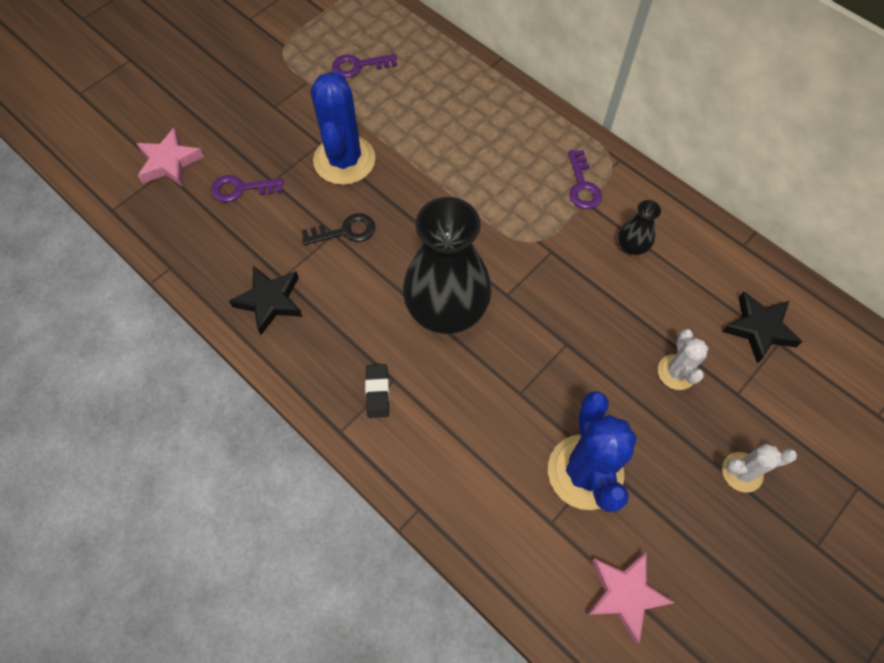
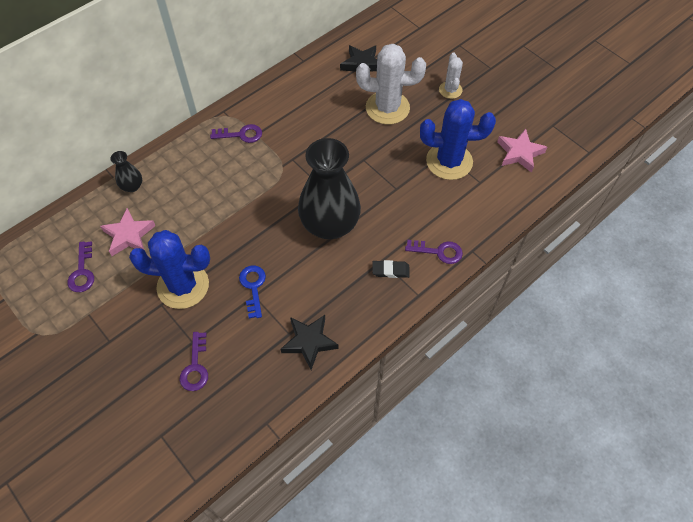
camera: 85 degrees left, 5 degrees down
(170, 162) = (152, 431): pink star -> pink star (129, 235)
(345, 231) = (253, 287): black key -> blue key
(413, 458) = (438, 252): none -> purple key
(632, 246) = (295, 115): black vase -> black vase (132, 186)
(676, 372) = (387, 108): white cactus -> white cactus, size x1.86

